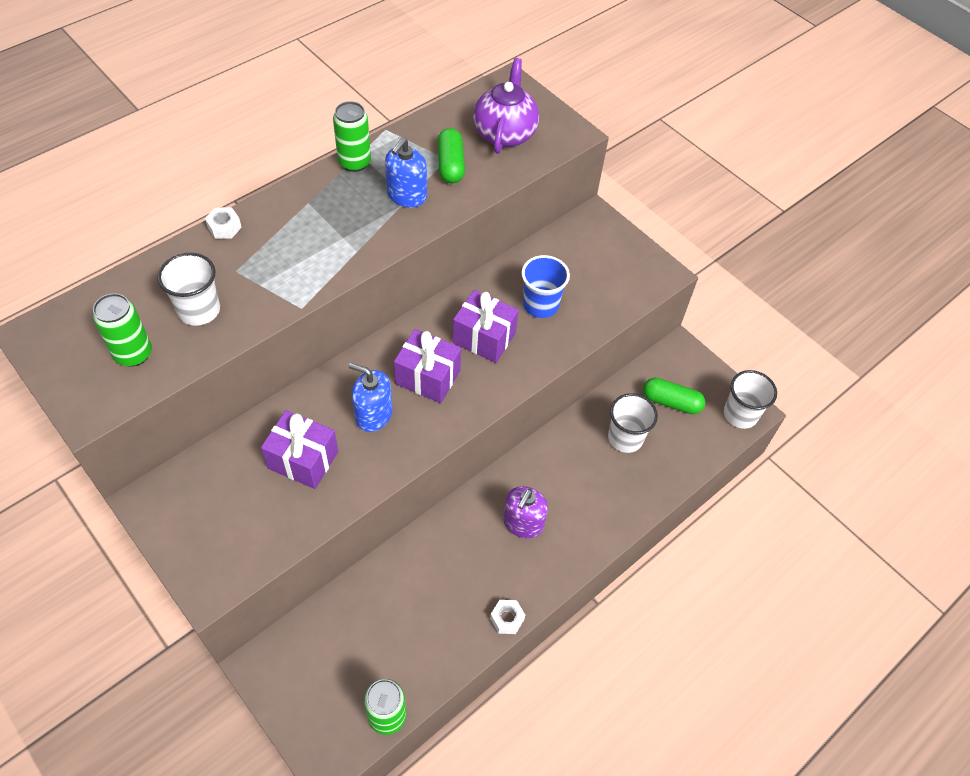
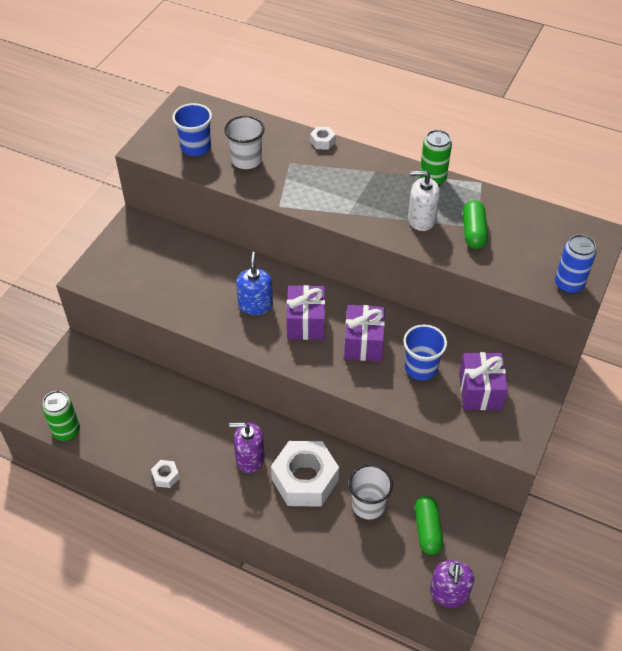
camera: 70 degrees right, 5 degrees down
(133, 354) = (196, 147): green can -> blue cup
(303, 460) = (199, 282): purple gift -> purple gift (480, 391)
(406, 196) = (421, 219): blue soap dispenser -> white soap dispenser
(450, 165) = (473, 232): green capsule -> green capsule turned 60 degrees counterclockwise
(505, 133) = (536, 252): purple teapot -> none
(558, 131) = (568, 284): none -> blue can
(573, 481) = (305, 480): none -> white nut
(740, 414) = (449, 593): white cup -> purple soap dispenser

